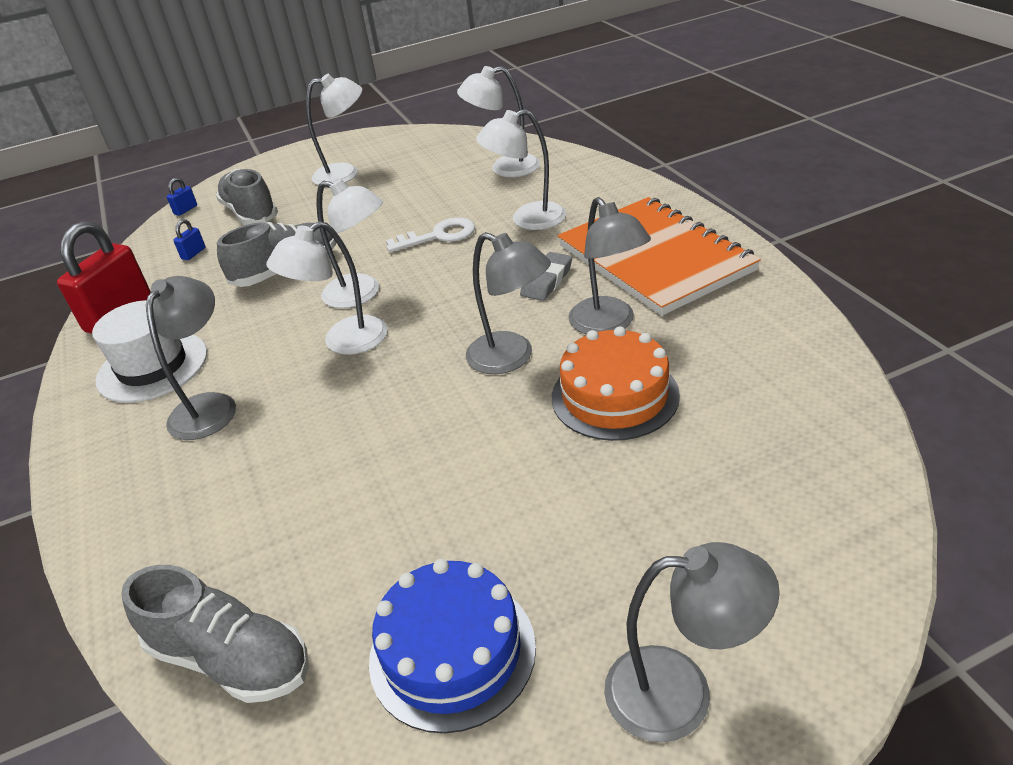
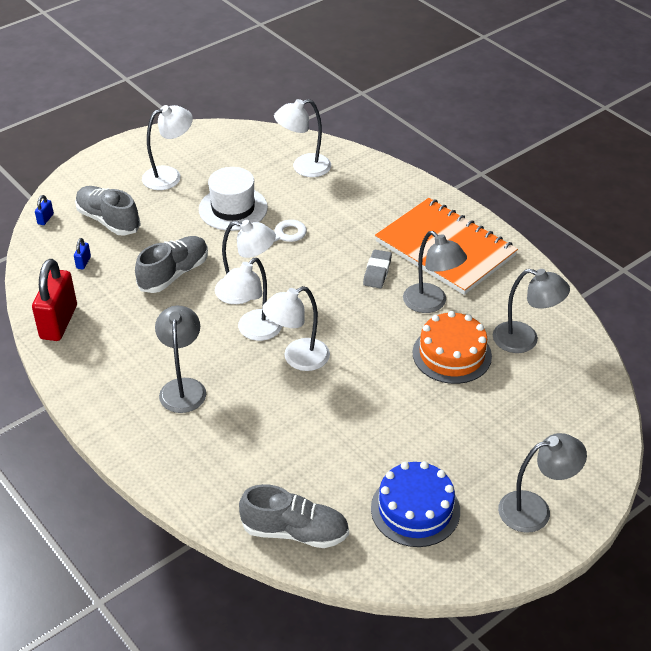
camera: 20 degrees left, 5 degrees up
(152, 366) = (118, 362): white hat -> white hat (233, 208)
(511, 358) = (376, 333): grey lamp -> grey lamp (525, 340)
(527, 219) = (342, 218): white lamp -> white lamp (297, 358)

